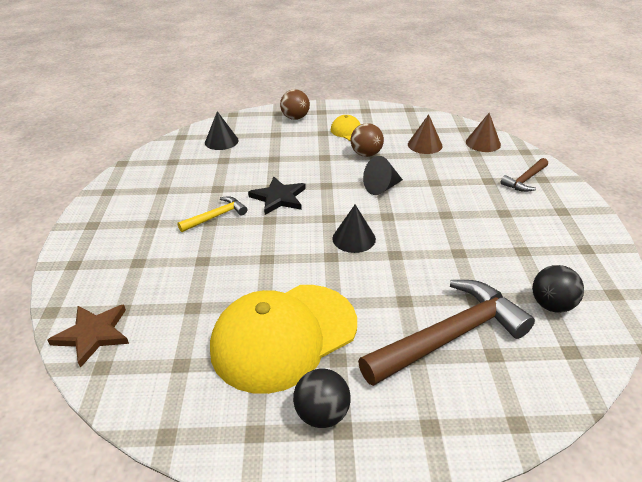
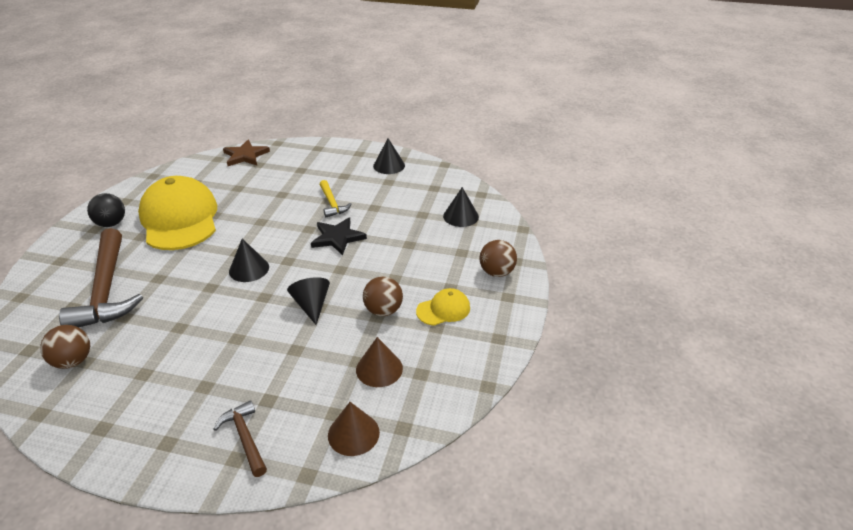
camera: 105 degrees right, 0 degrees up
(125, 196) = (389, 165): none -> black cone
(551, 305) = (73, 361): black ball -> brown ball

